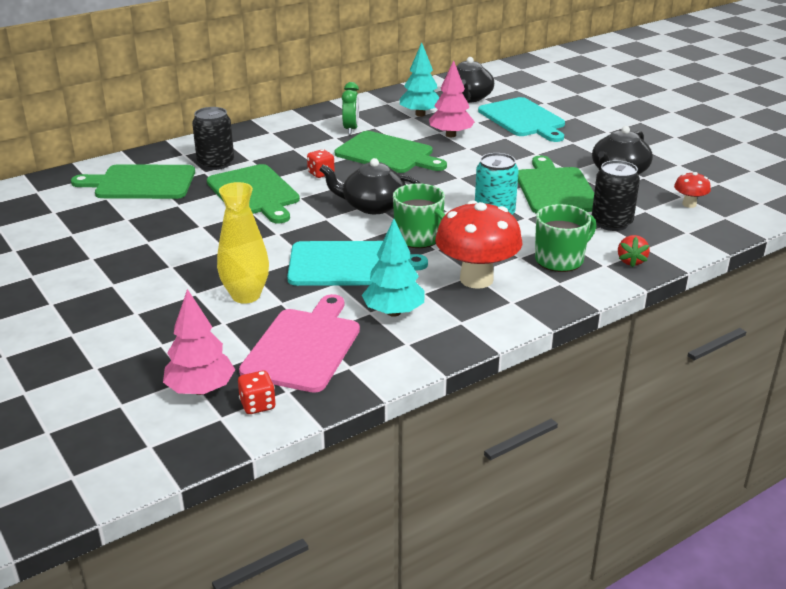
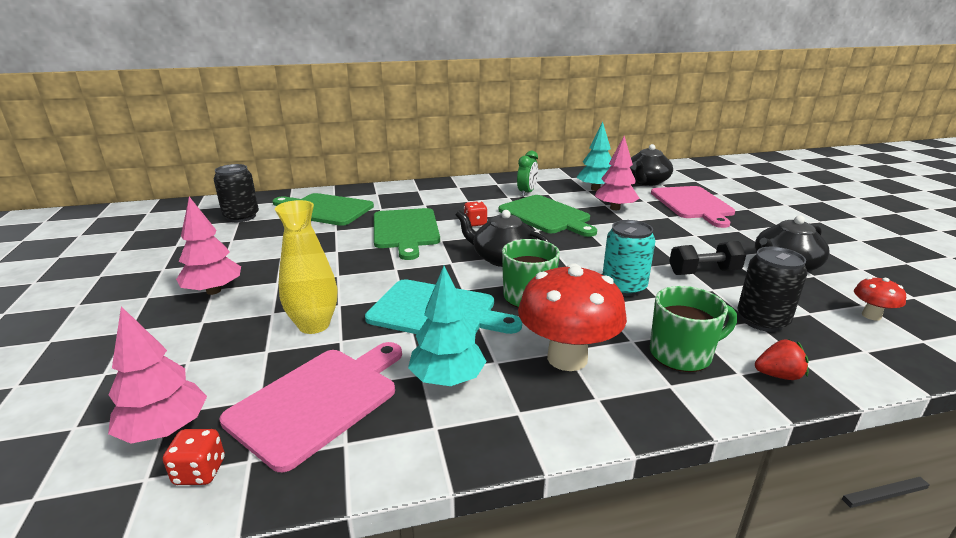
camera: 20 degrees right, 5 degrees down
(114, 286) = (213, 291): none -> pink tree
(216, 163) = (395, 203): black can -> black can (241, 217)
(523, 119) = (692, 204): turquoise cutting board -> pink cutting board
(555, 189) = (704, 272): green cutting board -> black dumbbell
(631, 261) = (778, 375): red strawberry -> red strawberry turned 120 degrees counterclockwise

